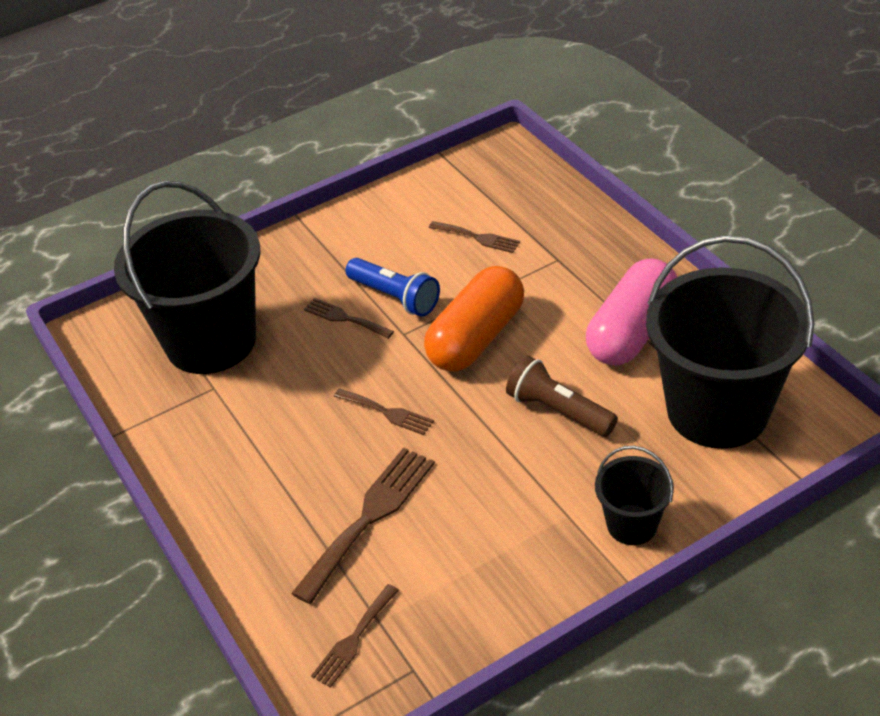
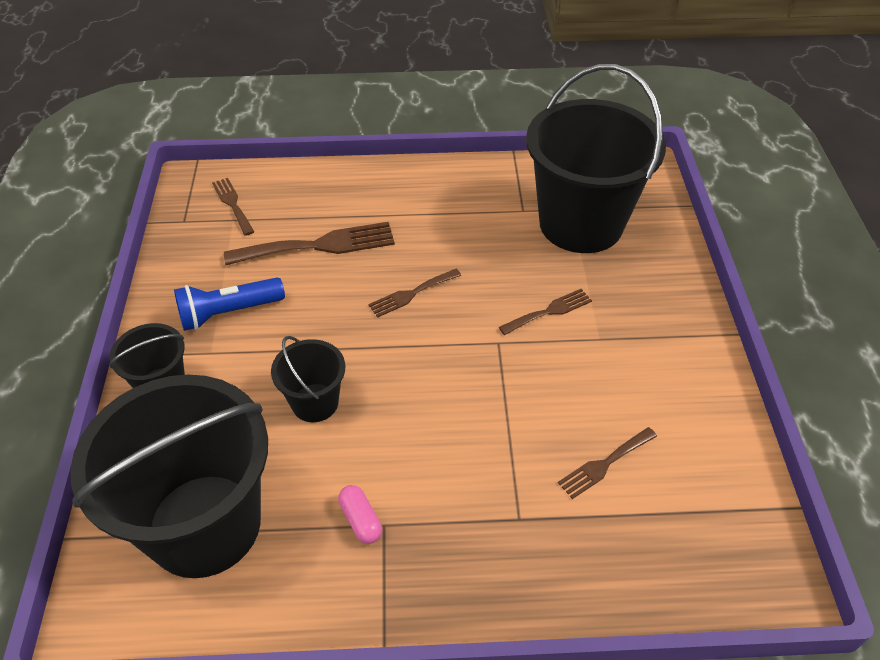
camera: 115 degrees right, 5 degrees up
(369, 517) = (318, 245): brown fork -> brown fork turned 75 degrees counterclockwise
(395, 297) = (553, 357): blue flashlight -> blue flashlight (228, 313)
(476, 337) = (452, 390): orange capsule -> none
(558, 411) = (315, 403): brown flashlight -> black bucket
(632, 331) = (360, 520): pink capsule -> pink capsule, size x0.40

